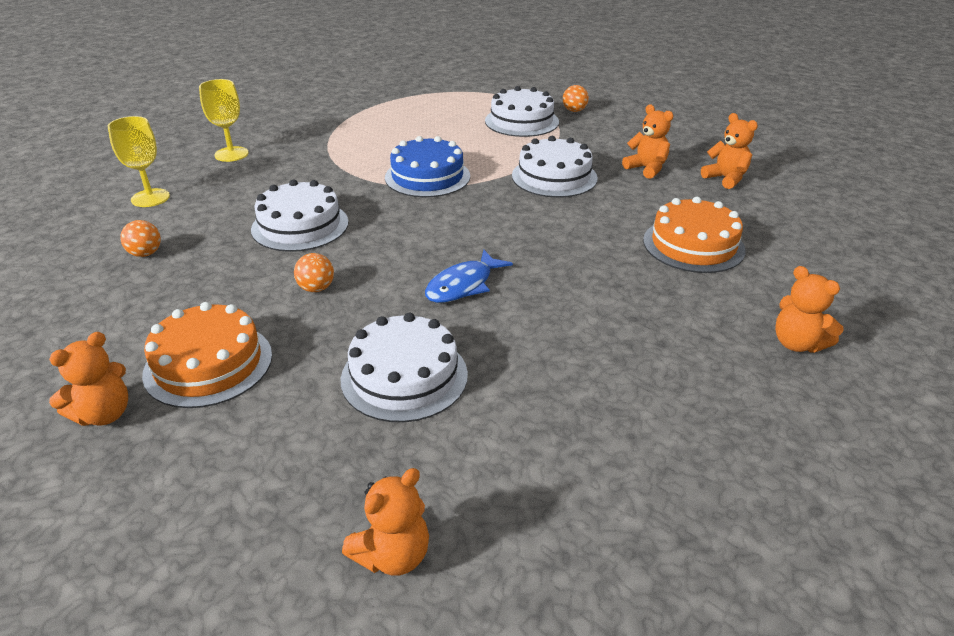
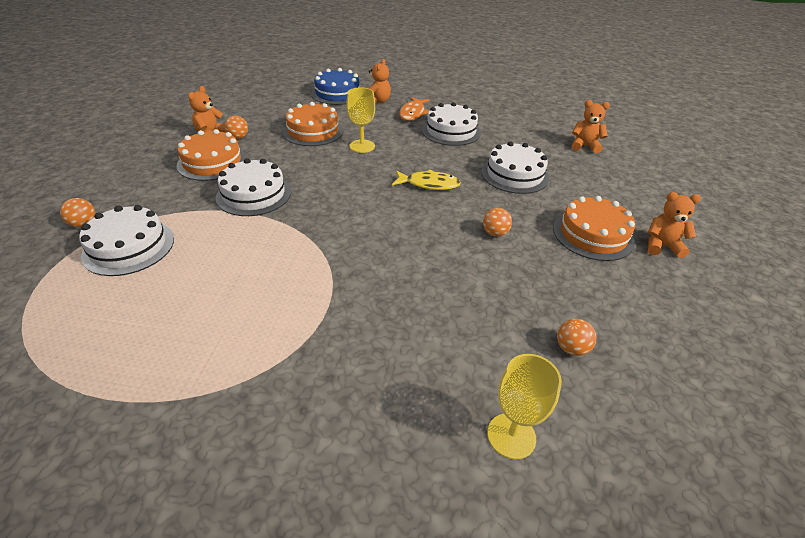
camera: 125 degrees left, 5 degrees up
(231, 154) = (358, 448): yellow goblet -> yellow goblet (362, 146)
(300, 225) = (441, 283): white cake -> white cake (451, 131)
(427, 177) = (300, 255): blue cake -> blue cake (337, 93)
(463, 285) = (429, 184): blue fish -> yellow fish
(646, 169) = (212, 162): orange teddy bear -> orange cake
(706, 192) = (238, 137): none -> orange ball
(715, 366) = (413, 113): none -> orange fish

